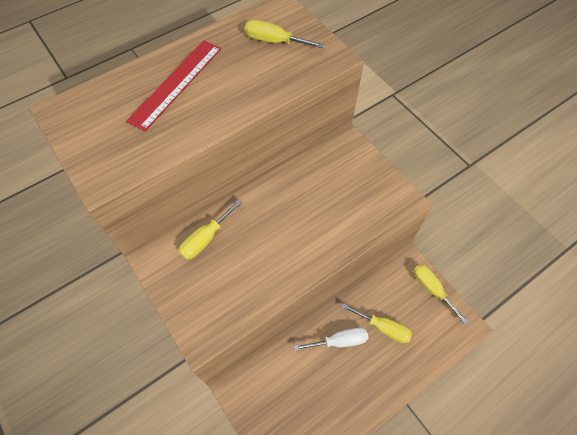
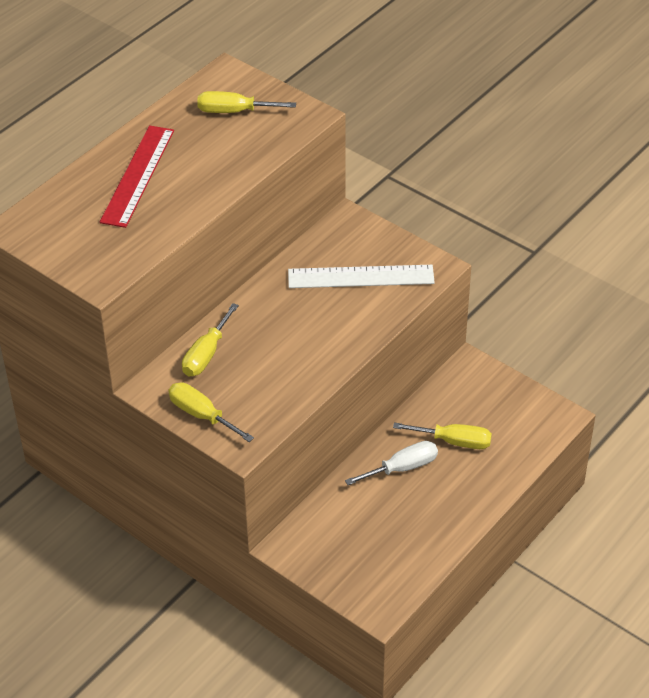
camera: 15 degrees left, 15 degrees down
(344, 196) = (361, 277): none -> white ruler
(432, 289) = (506, 387): yellow screwdriver -> yellow screwdriver (201, 415)

